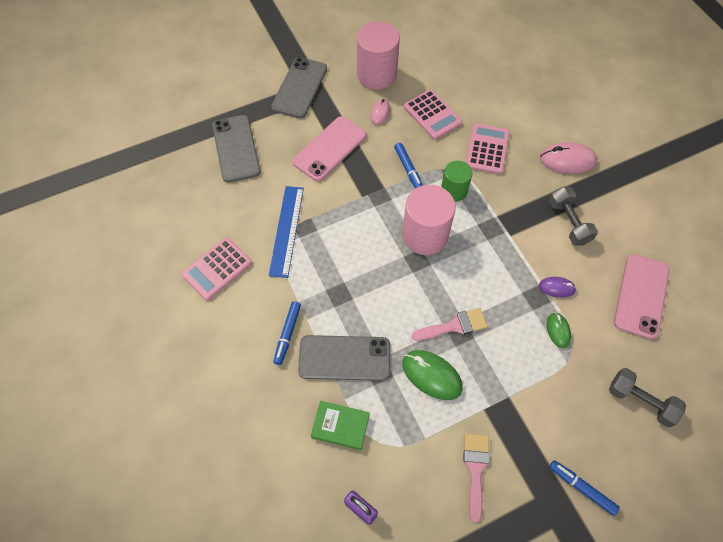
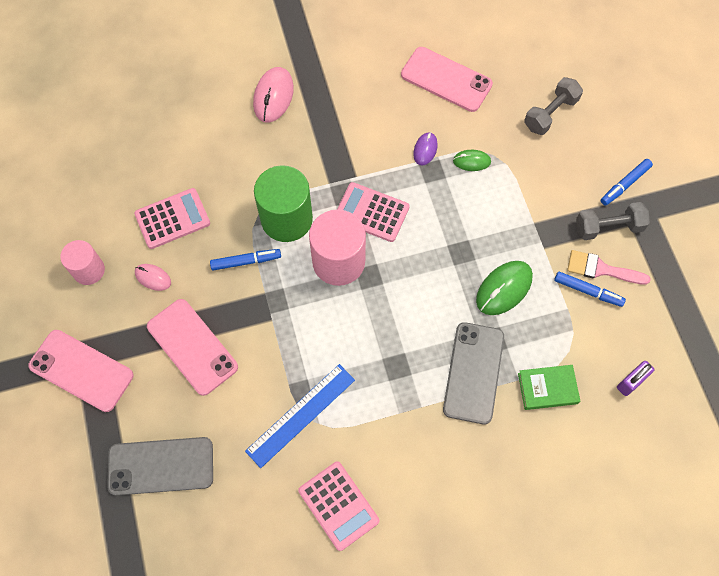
camera: 80 degrees left, 5 degrees up
(286, 230) = (301, 415): blue ruler -> blue ruler turned 60 degrees counterclockwise
(287, 334) = (437, 430): blue marker -> blue marker (588, 291)
(299, 88) = (81, 370): grey phone -> pink phone
(340, 426) = (547, 388): green book -> green book turned 60 degrees clockwise
(377, 74) = (89, 270): pink cylinder -> pink cylinder, size x0.60
(454, 190) = (286, 219): green cylinder -> green cylinder, size x1.66
(454, 326) = (452, 255): pink brush -> none
(487, 149) = (238, 171): pink calculator -> pink calculator (371, 212)
(568, 222) = (351, 118): grey dumbbell -> grey dumbbell (608, 227)

